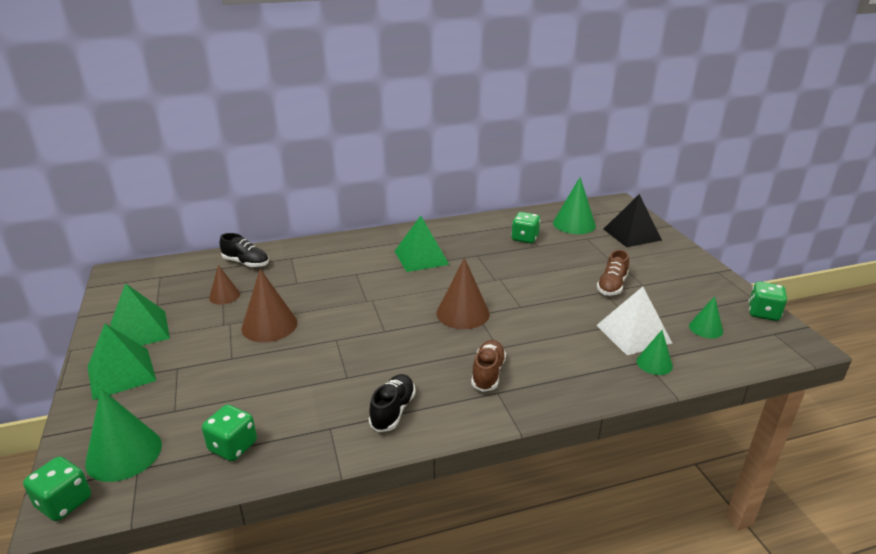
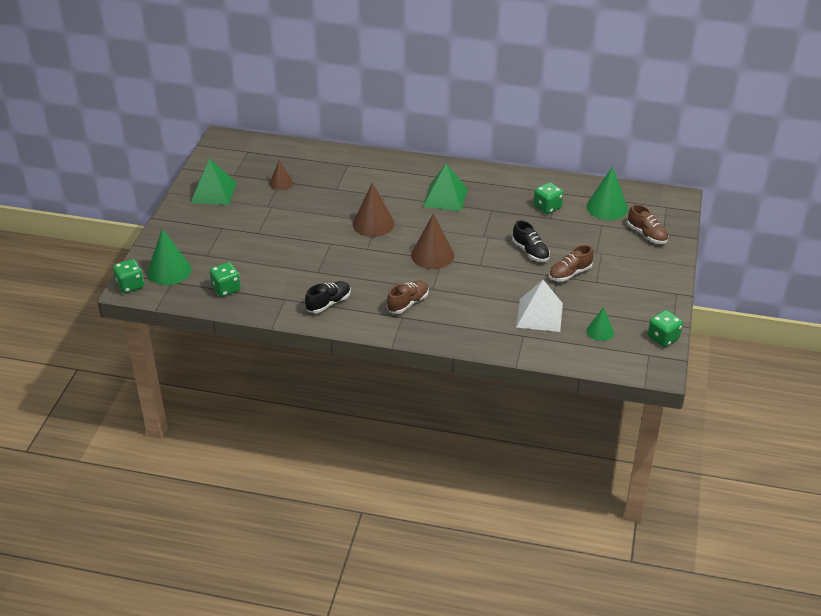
camera: 30 degrees right, 10 degrees up
(121, 373) = (189, 220): green pyramid -> none
(246, 263) = (313, 158): black shoe -> black shoe (530, 251)
(269, 325) = (295, 217): brown cone -> brown cone (373, 223)
(632, 234) = (647, 234): black pyramid -> brown shoe
(654, 363) = (528, 339): green cone -> none

